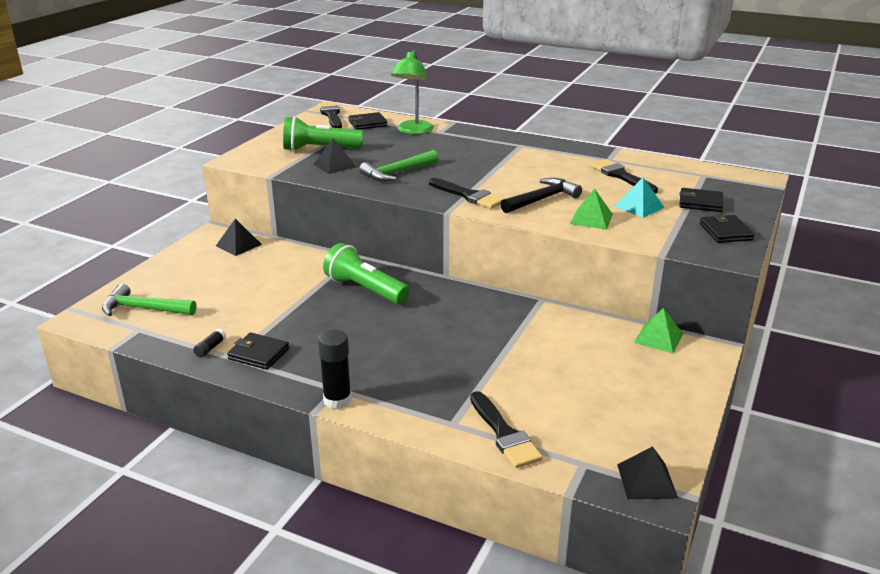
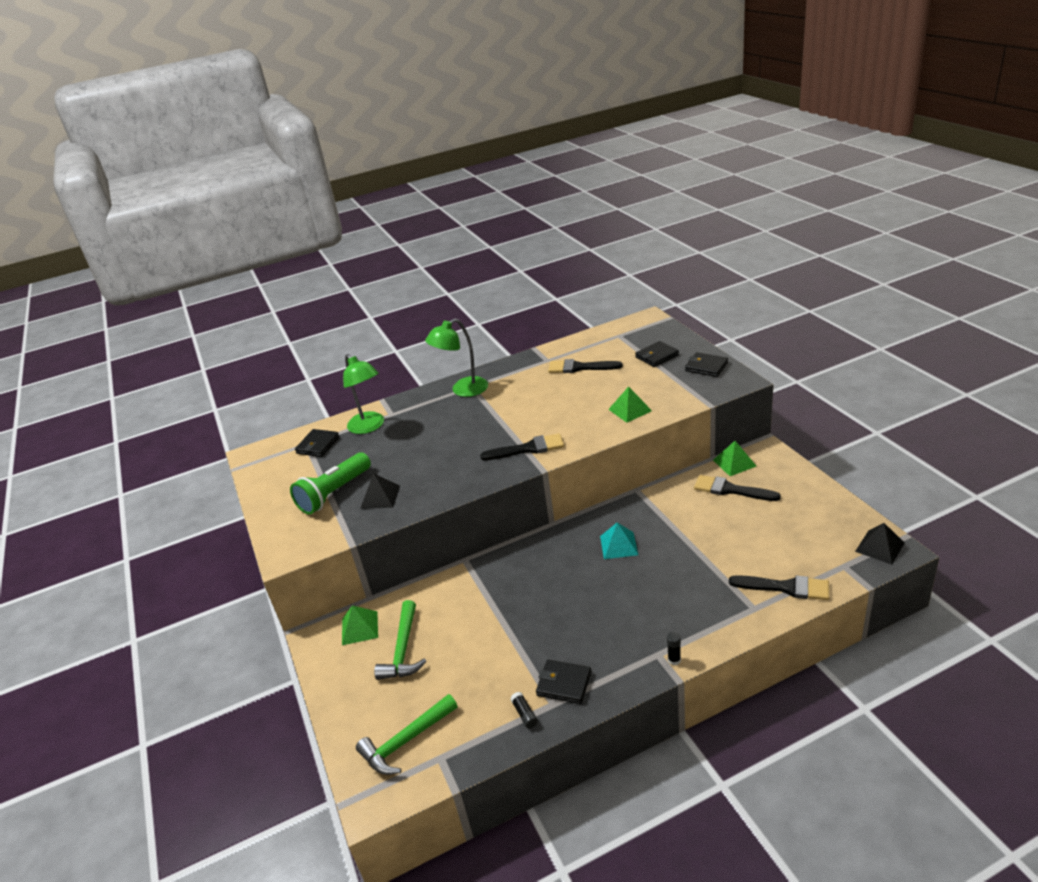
camera: 45 degrees left, 5 degrees up
(238, 245) = (359, 628): black pyramid -> green pyramid
(258, 354) = (564, 683): black wallet -> black wallet turned 45 degrees clockwise
(331, 115) = (267, 458): black brush -> black brush (731, 490)
(337, 400) = (674, 660): black glue stick -> black glue stick, size x0.51
(365, 289) = (527, 576): green flashlight -> none
(397, 173) = (441, 468): green hammer -> green hammer (403, 650)
(510, 144) = (463, 390): none -> green lamp
(542, 199) = (575, 417): black hammer -> none
(639, 207) = (634, 382): turquoise pyramid -> turquoise pyramid (619, 545)

